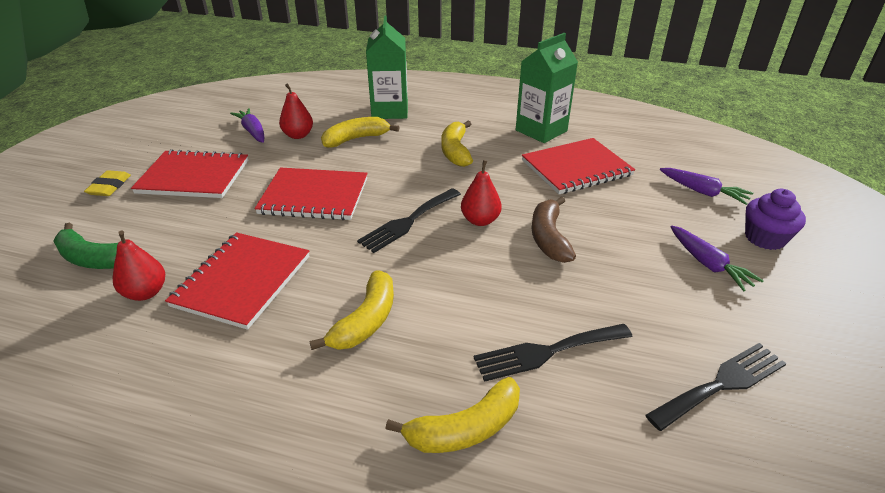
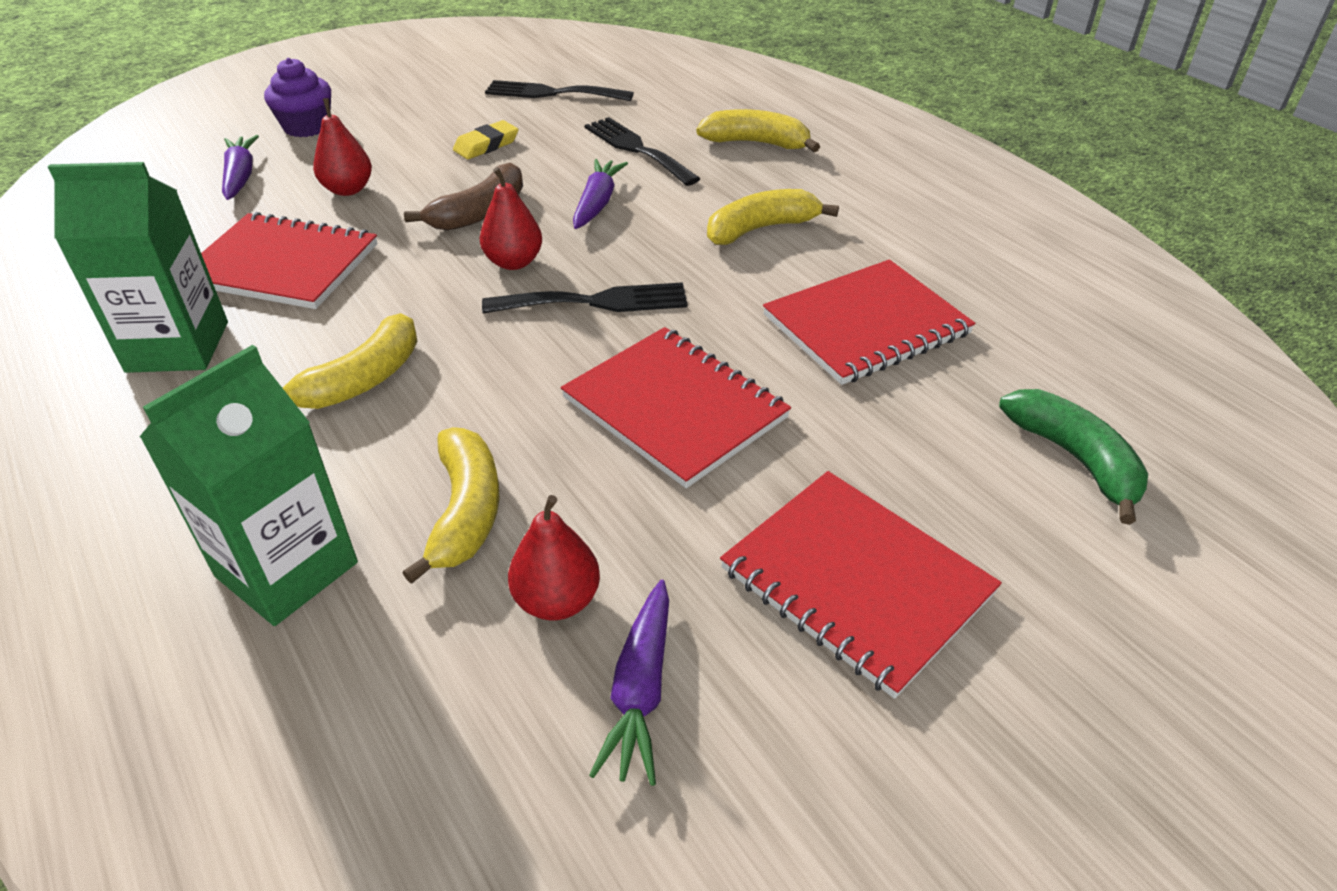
camera: 140 degrees left, 5 degrees up
(109, 187) = (1050, 654): yellow eraser -> yellow eraser (486, 145)
(146, 293) = (998, 366): red pear -> red pear (348, 189)
(356, 139) = (465, 511): yellow banana -> yellow banana turned 105 degrees counterclockwise
(547, 352) = (637, 149): black fork -> black fork turned 150 degrees counterclockwise
(708, 264) = (399, 135): purple carrot -> purple carrot (597, 203)

